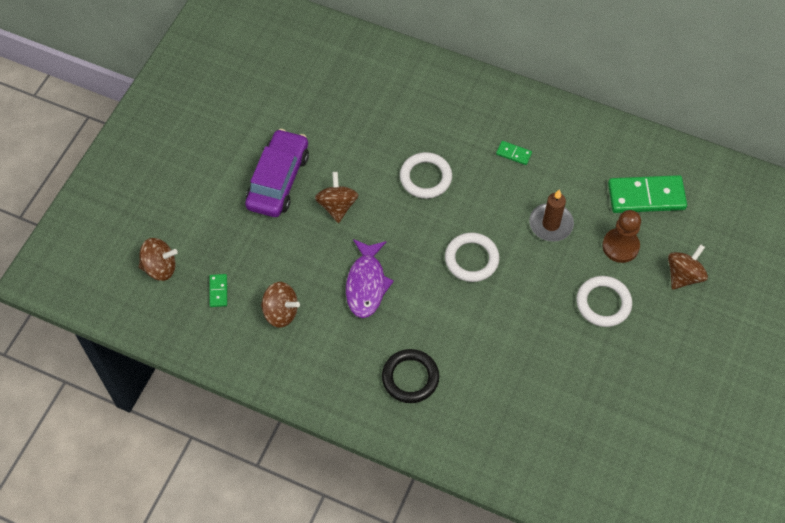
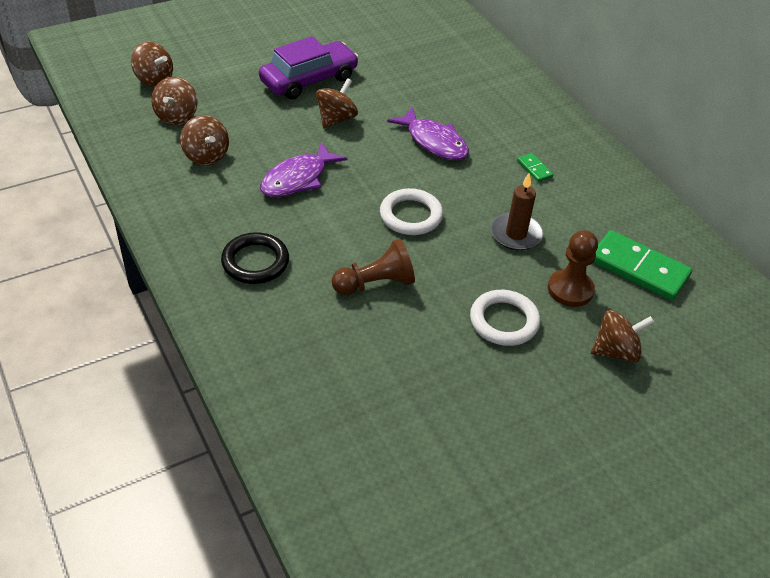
camera: 35 degrees right, 15 degrees down
(218, 291) = (177, 116): green domino -> brown spinning top
(425, 177) = (434, 142): white ring -> purple fish
(502, 334) = (375, 283): none -> brown pawn

